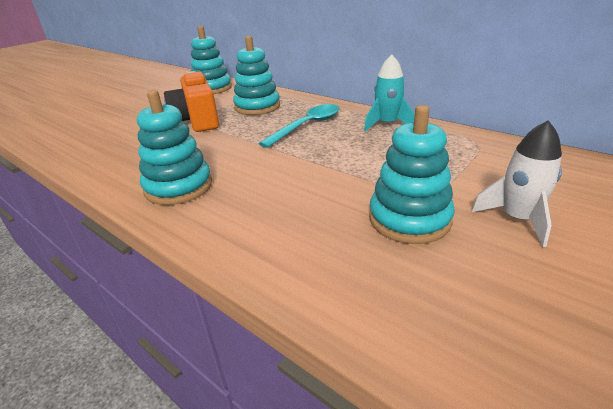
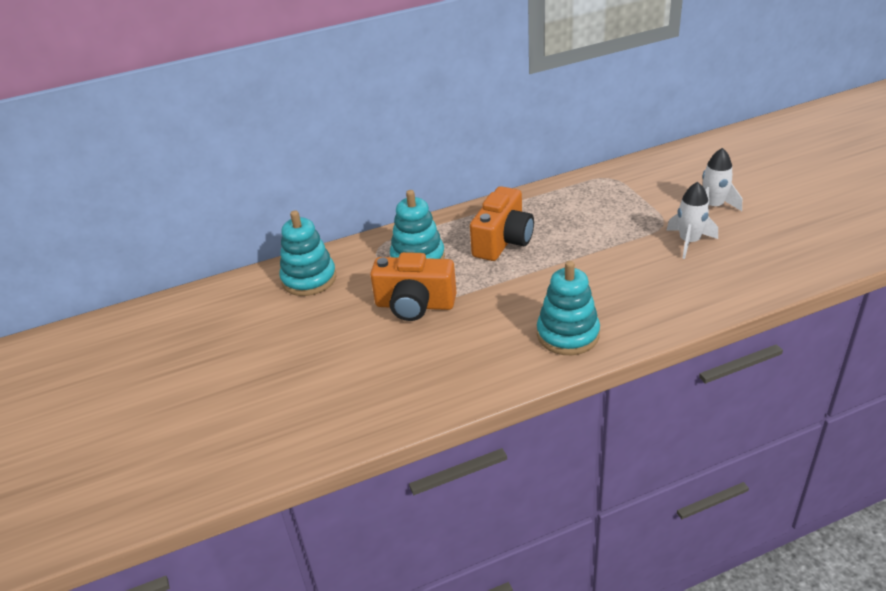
camera: 60 degrees left, 5 degrees up
(307, 126) = (503, 241): turquoise spoon -> orange camera
(387, 124) = (540, 201): turquoise rocket -> none
(409, 219) = (689, 242): turquoise stacking toy -> white rocket

